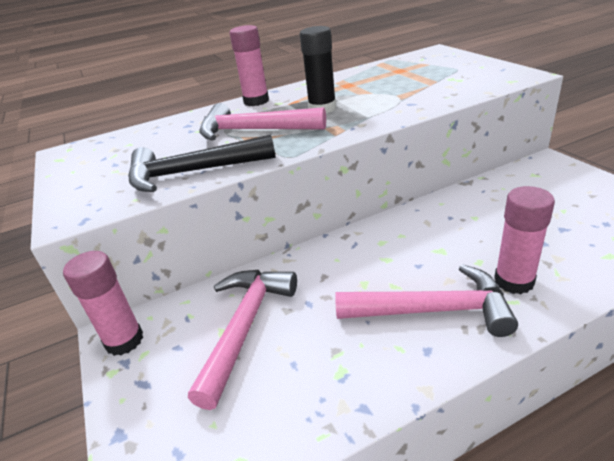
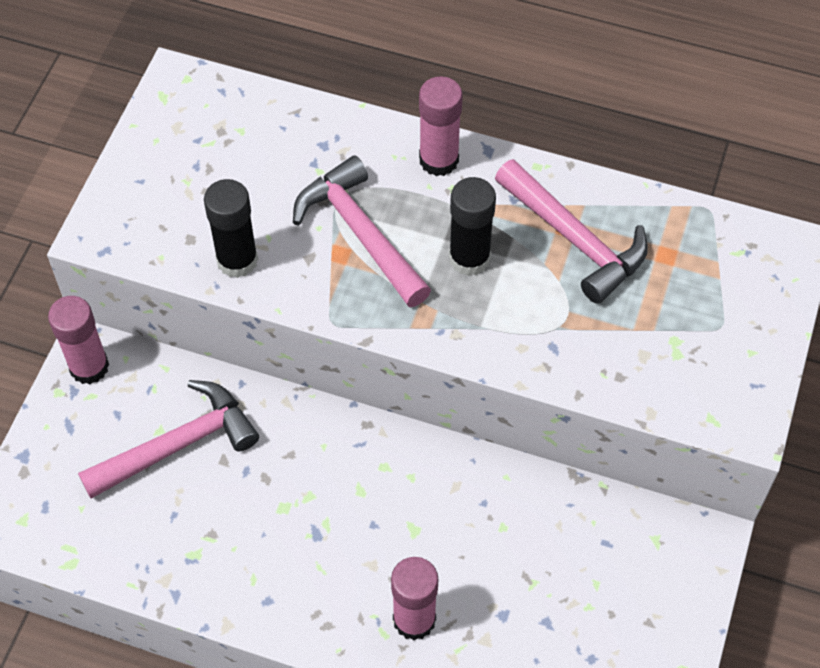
camera: 40 degrees right, 25 degrees up
(193, 172) = (237, 260): black hammer -> black glue stick
(432, 310) = (318, 576): pink hammer -> pink hammer (574, 239)

